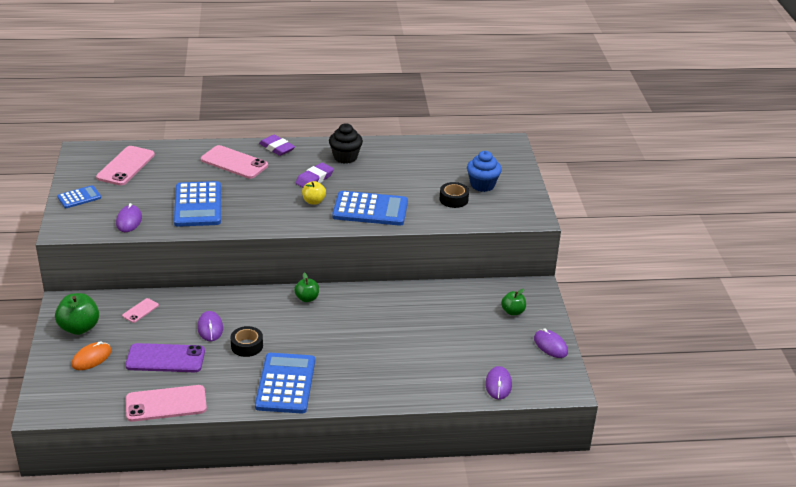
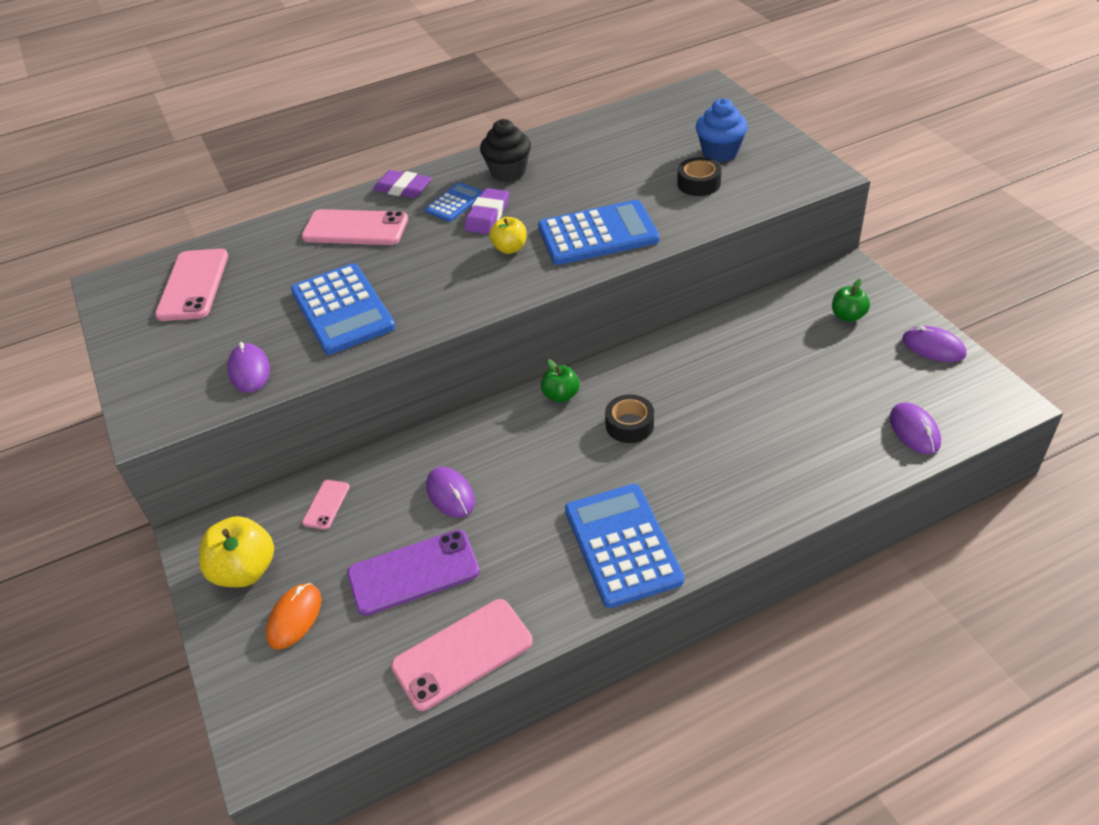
camera: 15 degrees left, 10 degrees up
(79, 197) = (146, 359): blue calculator -> blue calculator (454, 203)
(79, 328) = (245, 571): green apple -> yellow apple
(247, 346) = (524, 503): black tape -> black tape (629, 425)

